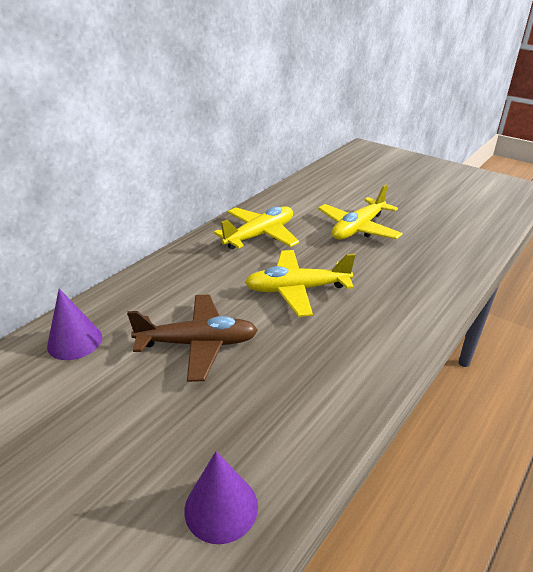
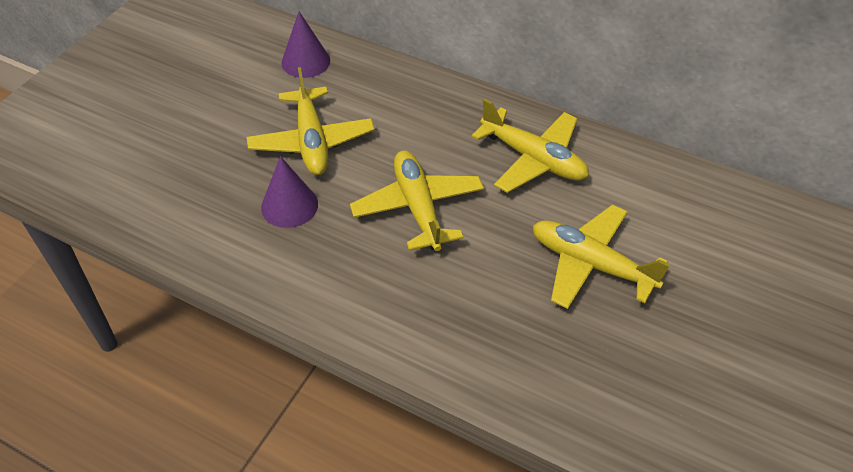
camera: 80 degrees right, 15 degrees up
(198, 344) = (311, 141): brown plane -> yellow plane
(221, 507) = (132, 188): purple cone -> purple cone (289, 205)

